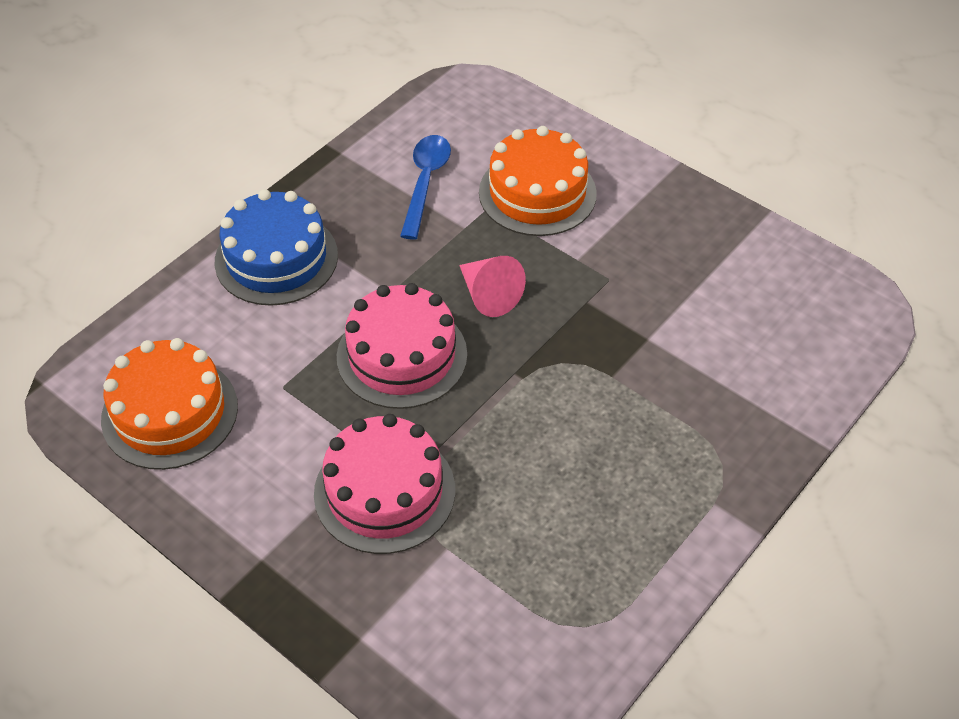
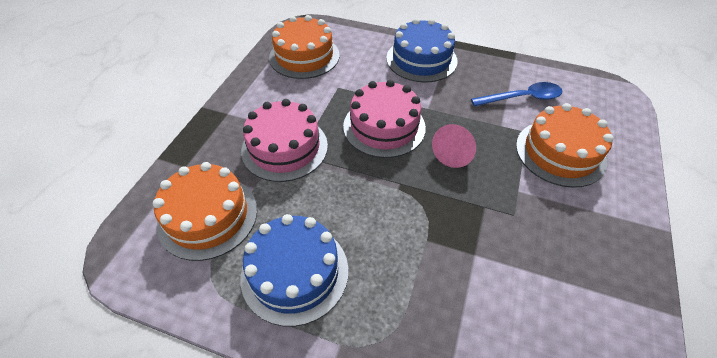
camera: 70 degrees right, 0 degrees up
(477, 616) = (208, 216): none -> orange cake
(608, 526) = (295, 272): none -> blue cake

